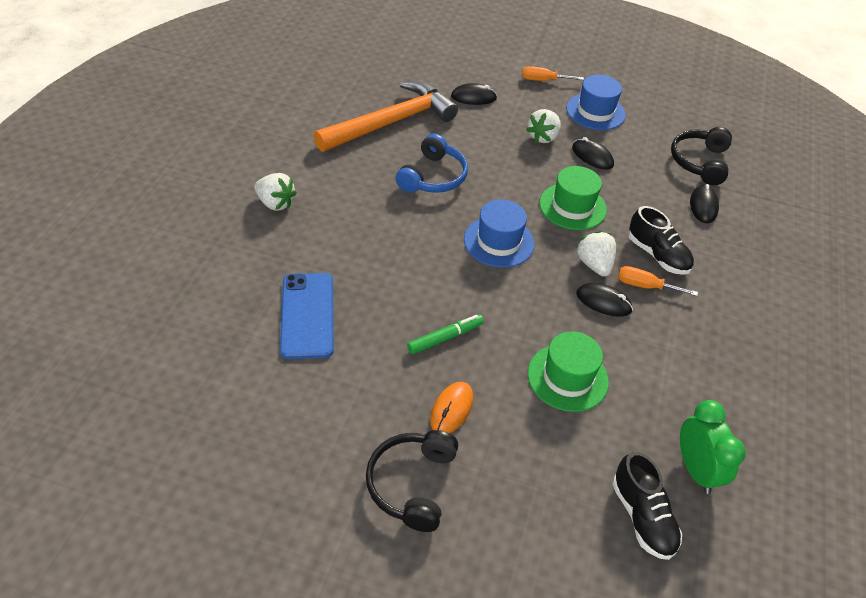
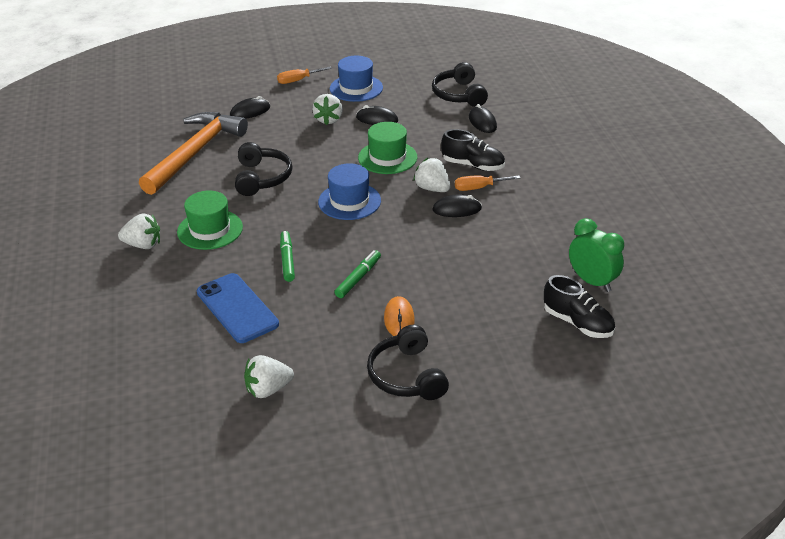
camera: 25 degrees left, 10 degrees down
(269, 426) = (268, 389): none -> white strawberry
(391, 283) = (287, 260): none -> green marker
(433, 177) = (262, 178): blue headphones -> black headphones
(567, 377) = (467, 265): green hat -> green hat (210, 229)

